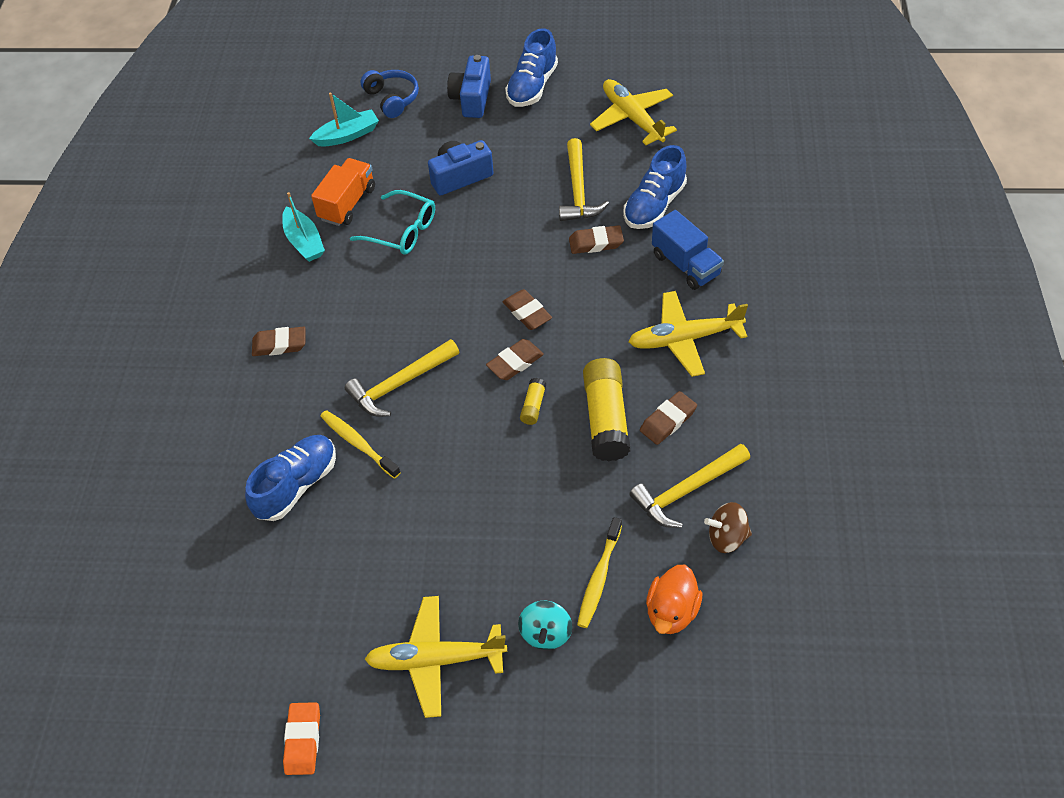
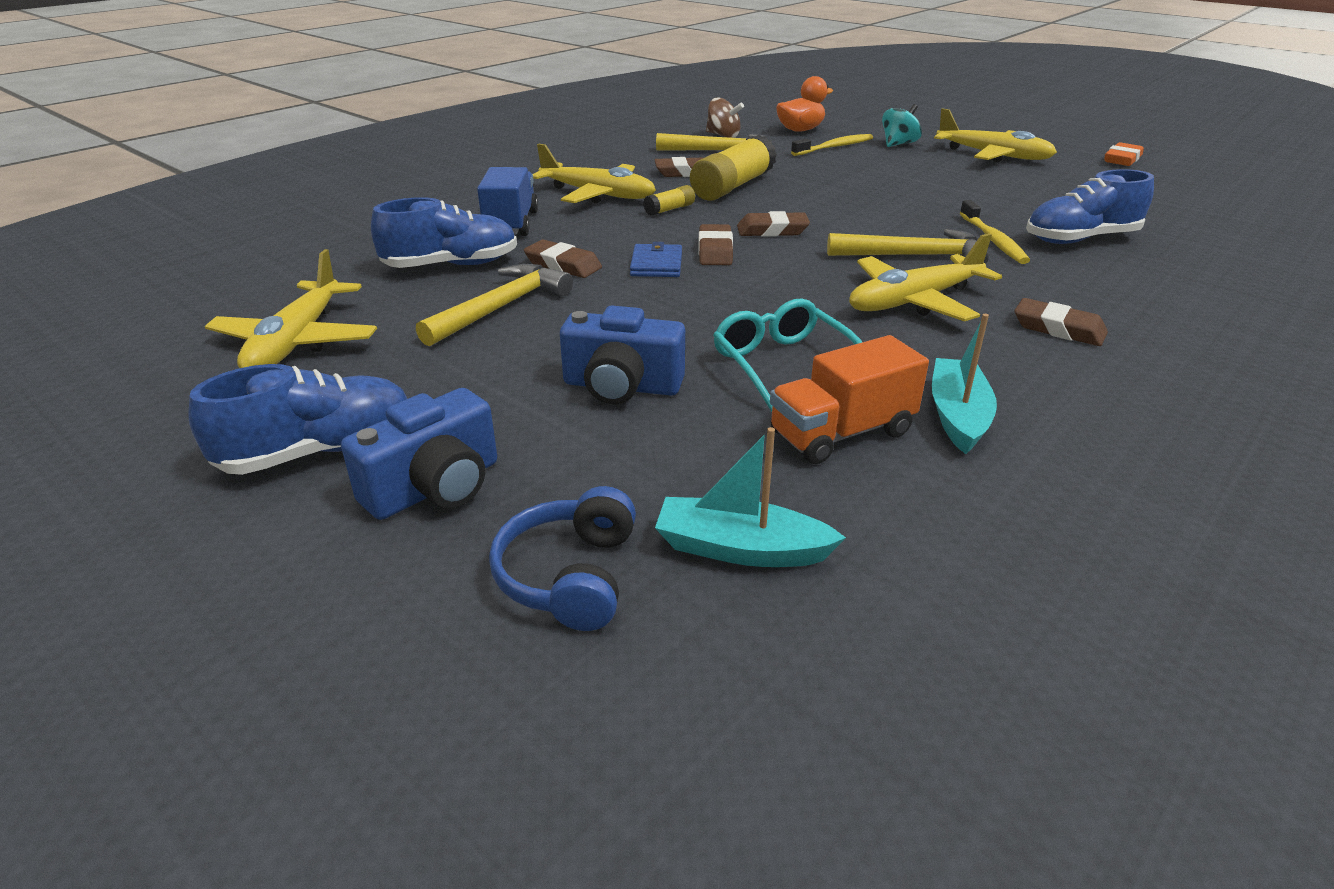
camera: 145 degrees left, 20 degrees down
(370, 327) = (915, 301): none -> yellow plane
(533, 406) = (787, 208): yellow glue stick -> yellow glue stick (669, 209)
(545, 276) = (656, 264): none -> blue wallet

